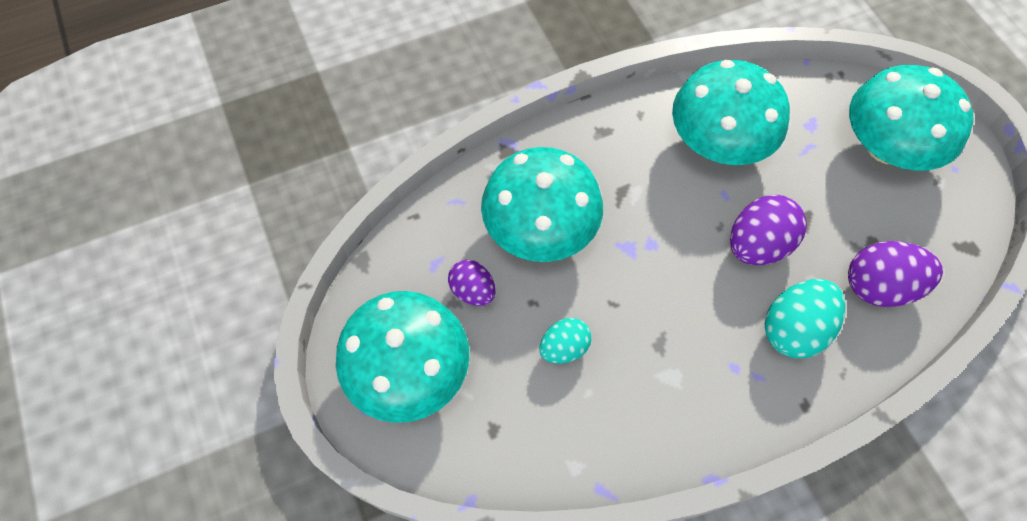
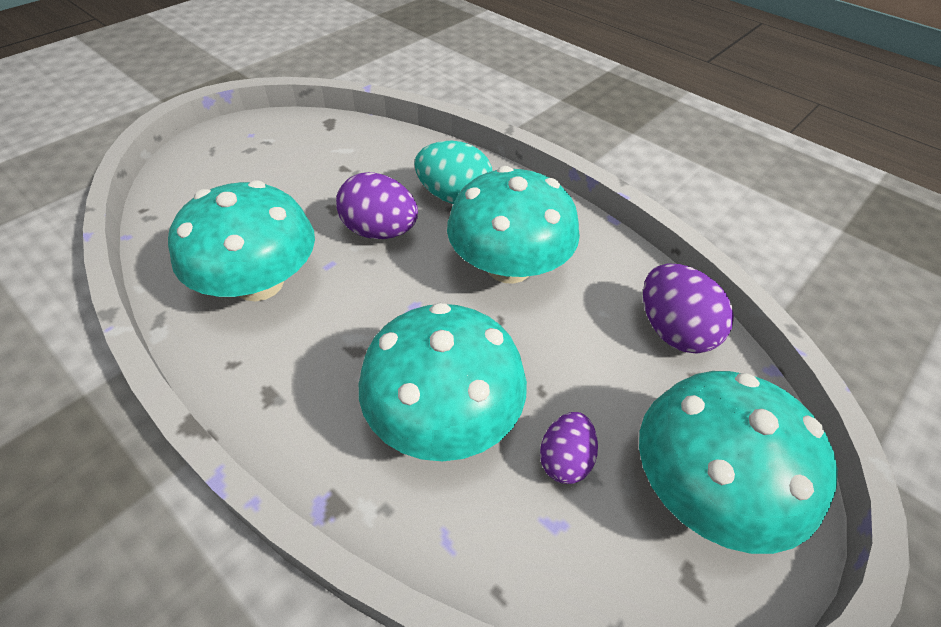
camera: 115 degrees left, 15 degrees down
(564, 348) = (573, 345): turquoise egg -> none
(879, 286) = (388, 159): purple egg -> purple egg (673, 330)
(886, 147) = (236, 171): turquoise mushroom -> turquoise mushroom (509, 266)

